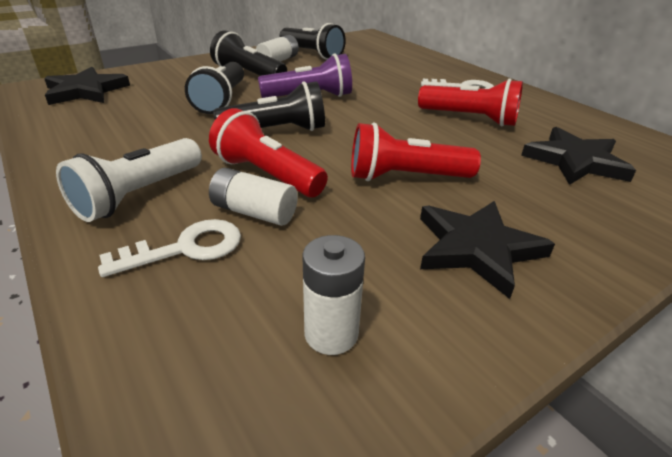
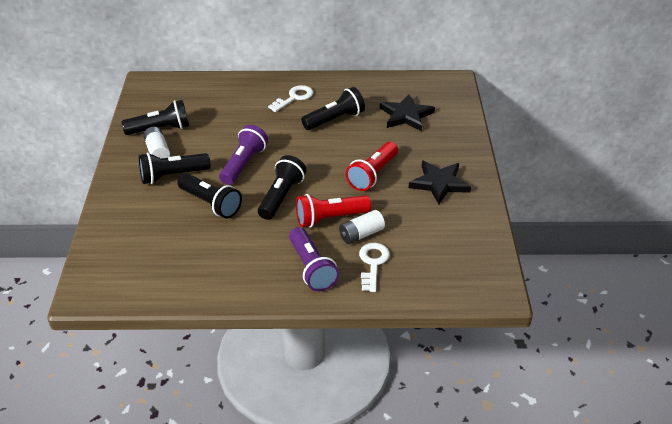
camera: 55 degrees left, 5 degrees up
(85, 91) = (123, 264): black star -> none
(139, 195) = (311, 268): white flashlight -> purple flashlight
(331, 333) = (453, 242): white battery -> none
(470, 118) = (335, 120): red flashlight -> black flashlight

